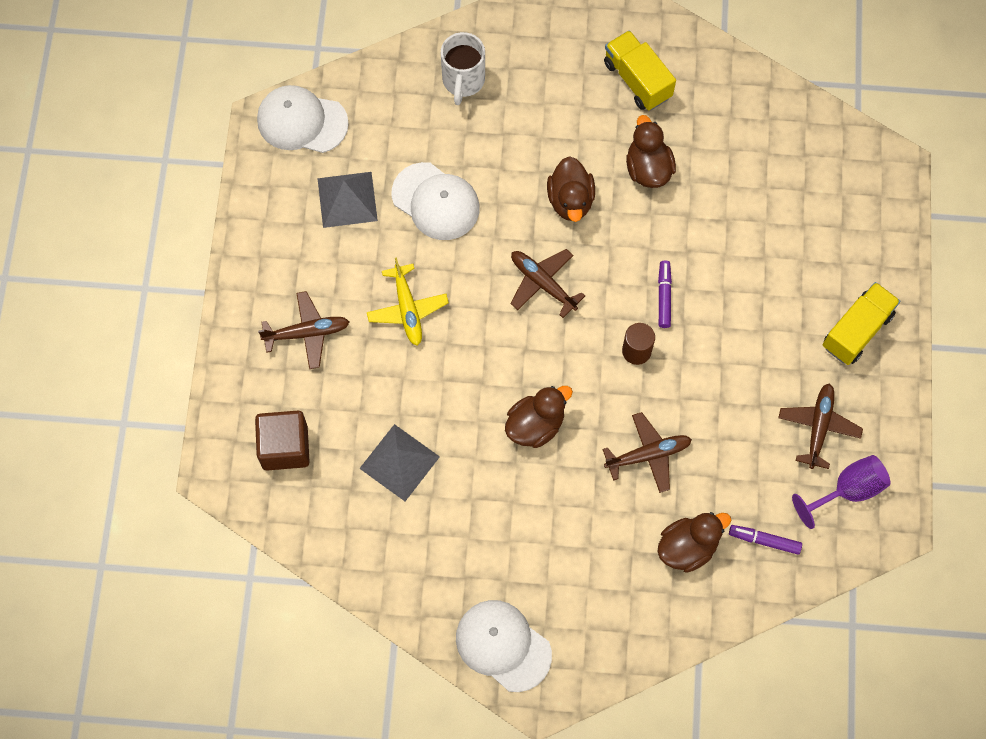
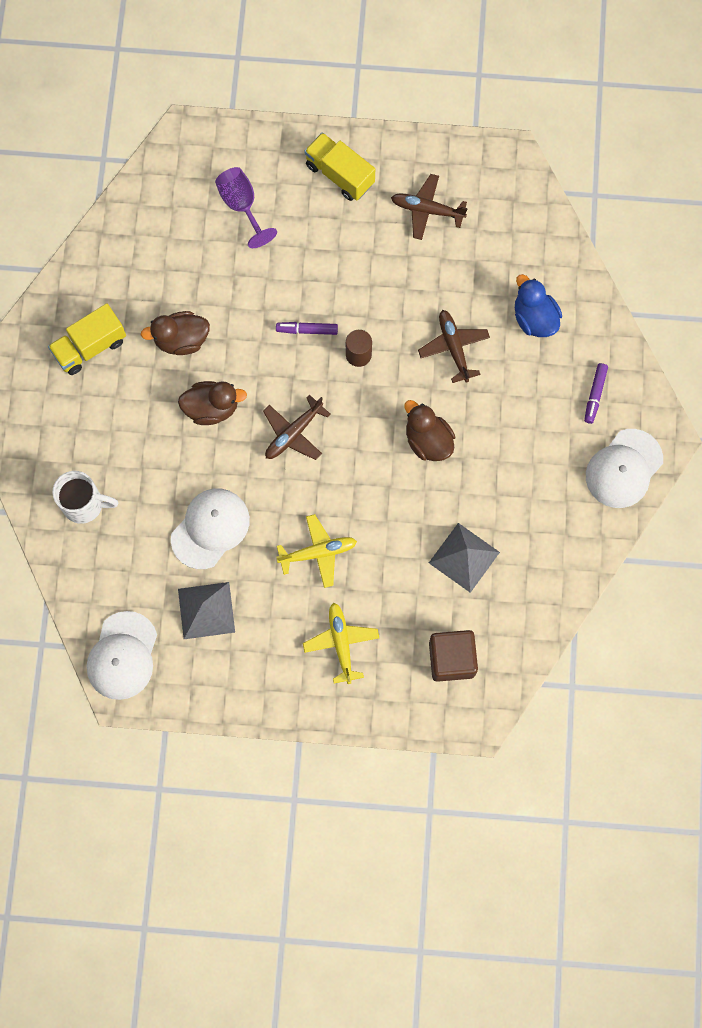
camera: 90 degrees left, 5 degrees up
(307, 333) = (341, 643): brown plane -> yellow plane
(687, 547) = (534, 318): brown duck -> blue duck
(764, 541) = (527, 257): purple marker -> purple marker (595, 395)
(847, 490) = (482, 190): purple goblet -> purple goblet (242, 206)

